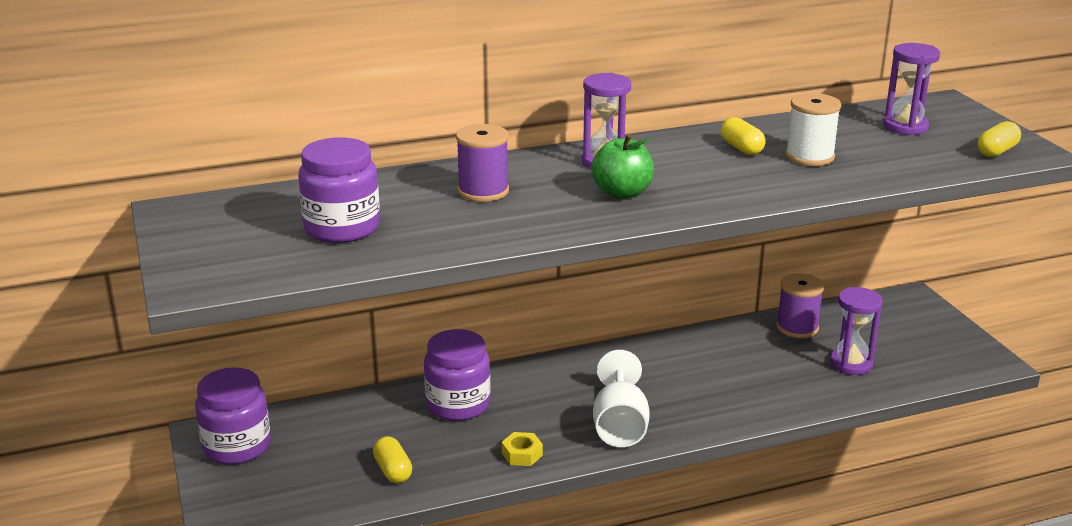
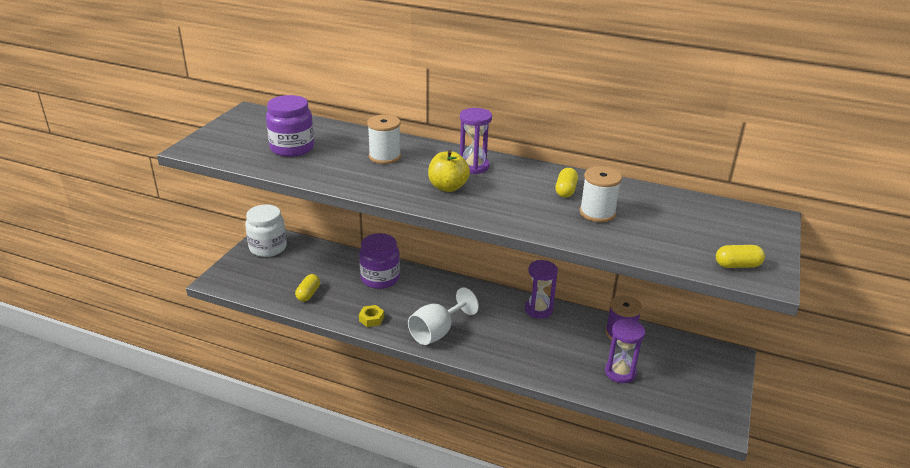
camera: 40 degrees right, 5 degrees up
(237, 446) = (268, 248): purple jar -> white jar
(483, 191) = (384, 156): purple spool -> white spool
(622, 193) = (448, 187): green apple -> yellow apple
(905, 127) = (703, 221): purple hourglass -> purple hourglass (538, 310)

